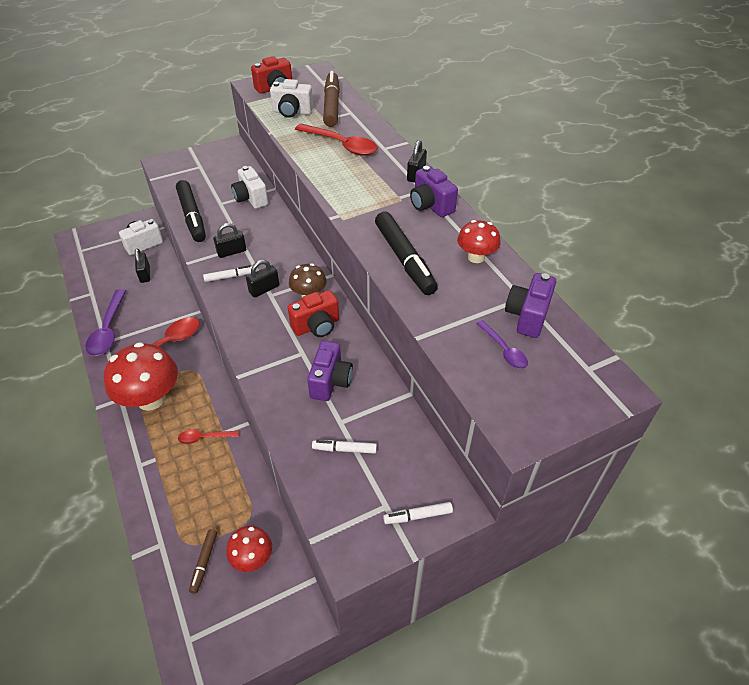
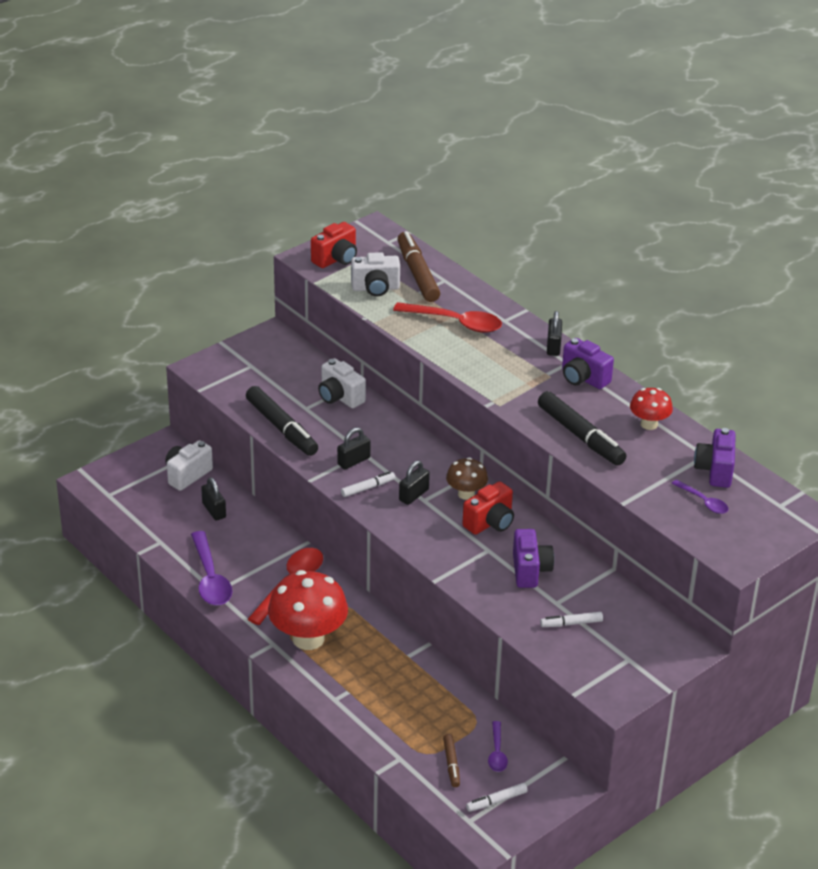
camera: 15 degrees left, 10 degrees down
(204, 438) = (390, 664): red spoon -> none
(252, 558) = (497, 752): red mushroom -> purple spoon
(417, 516) = (659, 661): white marker -> white marker (496, 801)

